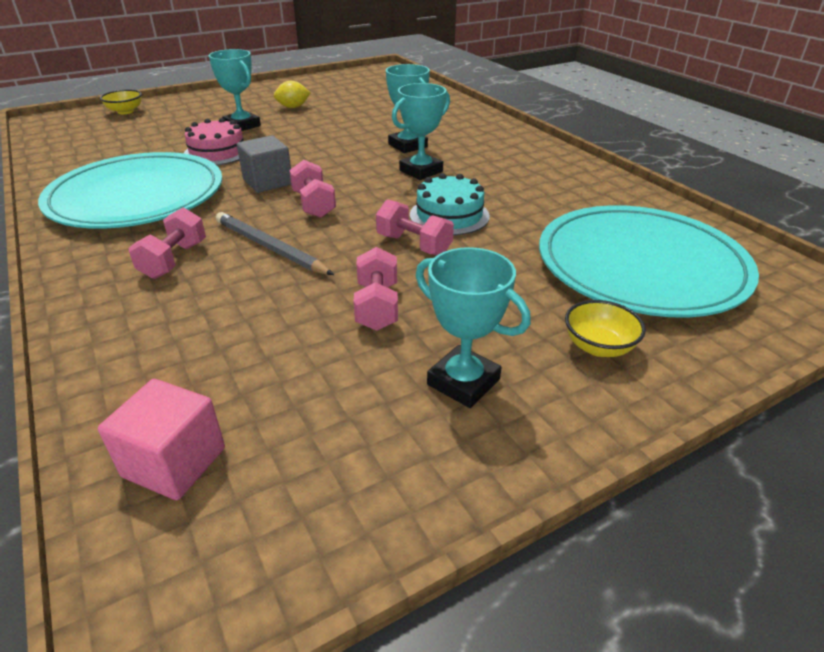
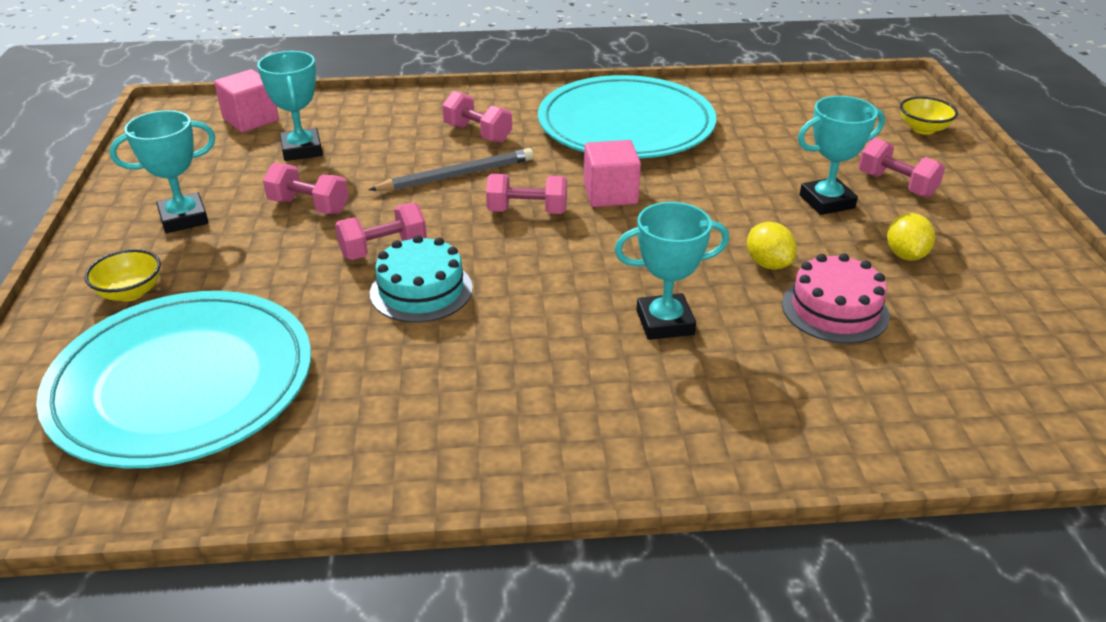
camera: 115 degrees right, 0 degrees up
(211, 113) = (896, 185): none -> pink dumbbell
(217, 152) = (727, 174): pink cake -> pink cake (835, 309)
(268, 182) = (610, 194): grey cube -> pink cube
(326, 131) = (768, 264): none -> yellow lemon
(421, 171) = (562, 307): turquoise trophy -> turquoise trophy (302, 150)

